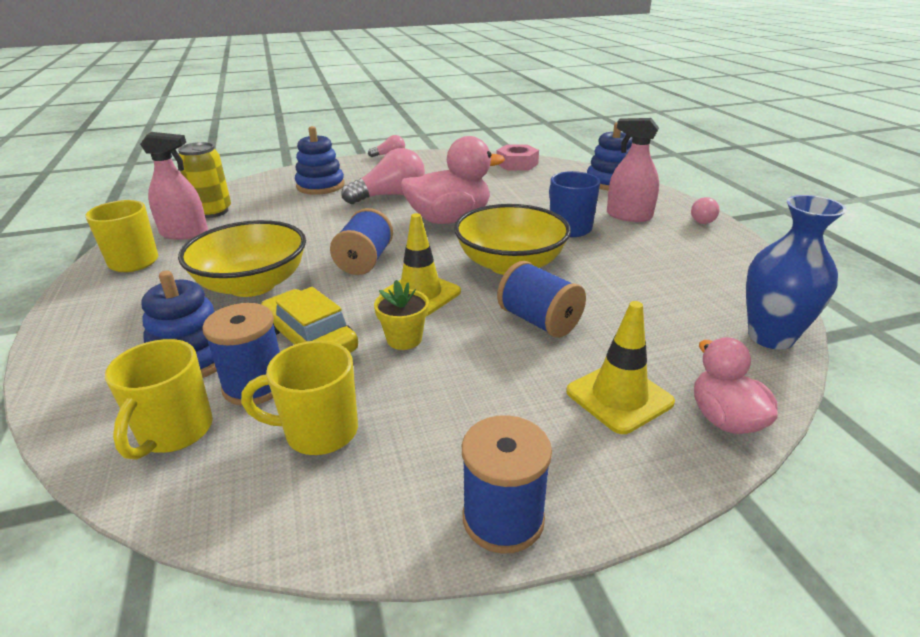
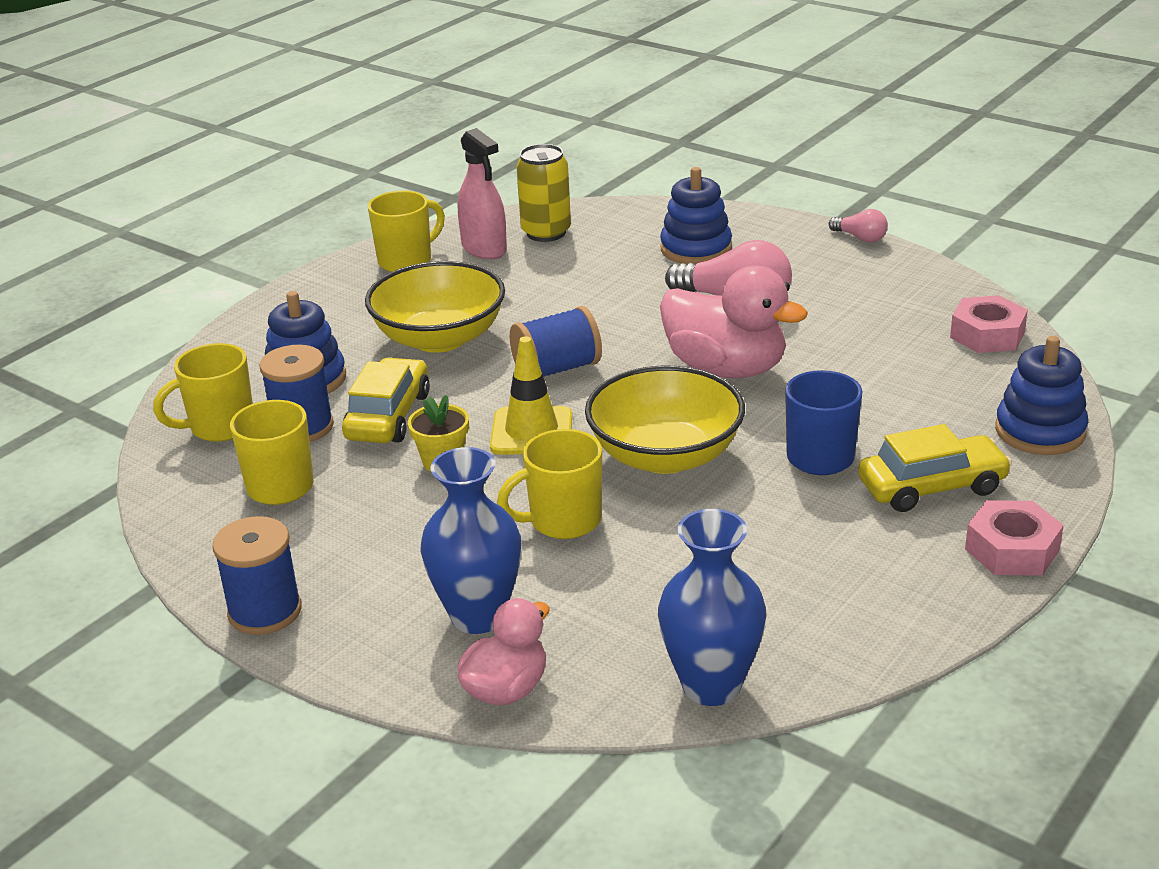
camera: 55 degrees right, 0 degrees up
(539, 321) = (563, 521): blue spool -> yellow mug
(619, 397) = (478, 616): yellow traffic cone -> blue vase
(629, 216) = (932, 487): pink spray bottle -> yellow car
(701, 219) = (1012, 549): pink light bulb -> pink nut

